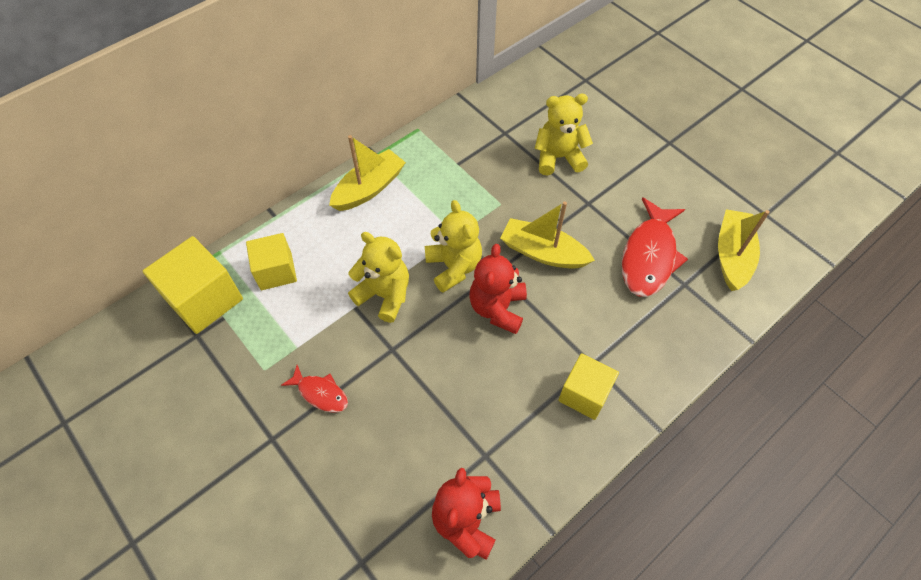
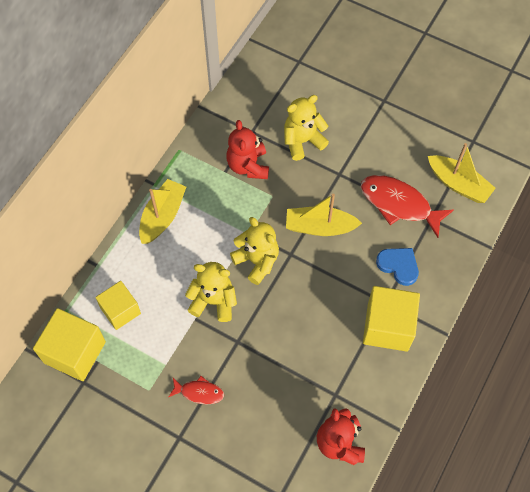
camera: 20 degrees left, 5 degrees up
(497, 308) = (302, 283): red teddy bear -> red teddy bear (248, 166)
(584, 394) = (387, 326): yellow cube -> yellow cube, size x1.51
(624, 326) = (398, 266): none -> blue heart
(649, 256) = (399, 204): red fish -> red fish turned 120 degrees clockwise
(732, 255) = (458, 184): yellow boat -> yellow boat turned 135 degrees clockwise

